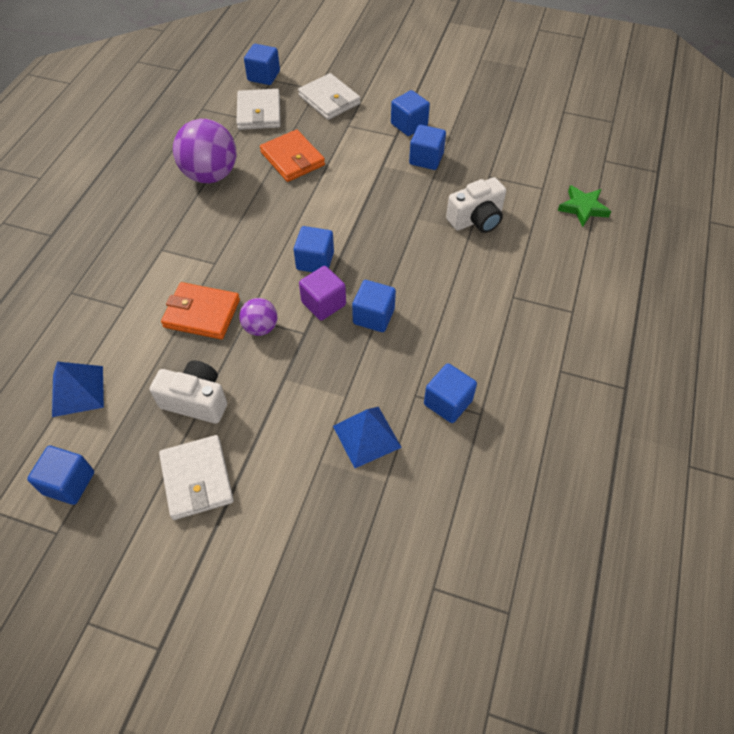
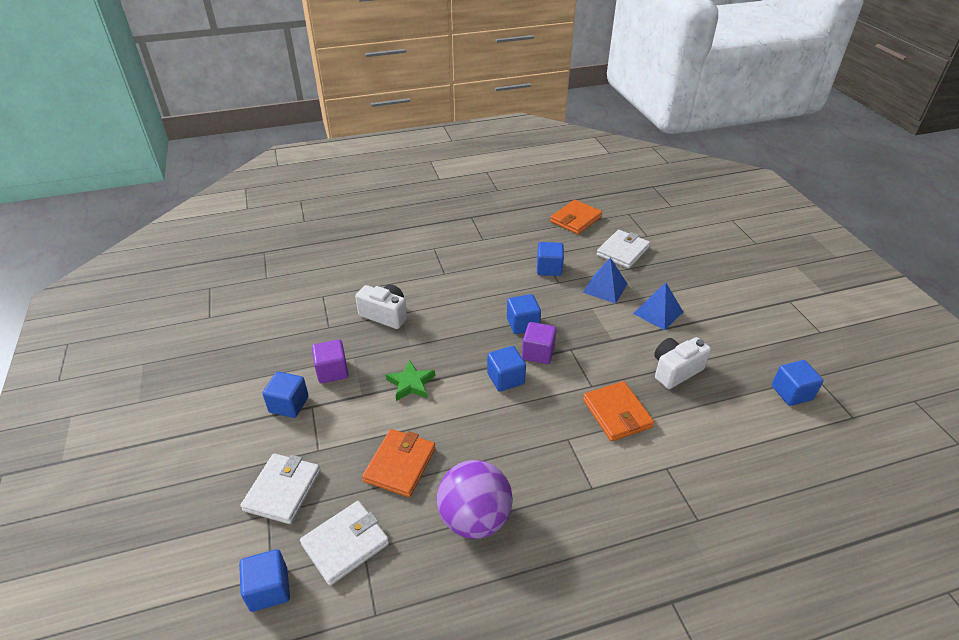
camera: 125 degrees left, 15 degrees down
(77, 391) = (748, 438): blue pyramid -> blue pyramid (658, 312)
(196, 400) = (675, 370): white camera -> white camera turned 75 degrees clockwise
(197, 479) = (712, 338): white wallet -> white wallet (623, 251)
(260, 327) = (591, 373): purple ball -> none
(426, 159) = (332, 371): blue cube -> purple cube
(540, 517) = (575, 219): none -> orange wallet
(583, 208) = (331, 271): green star -> green star (411, 383)

